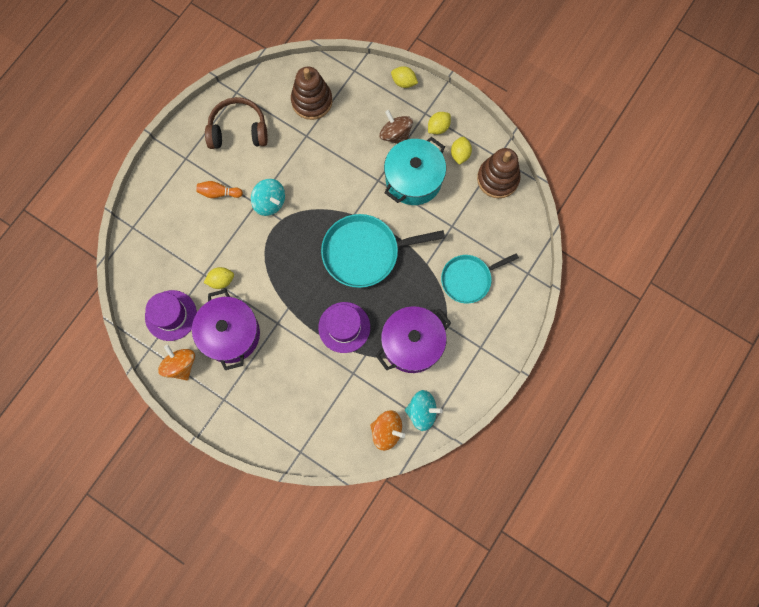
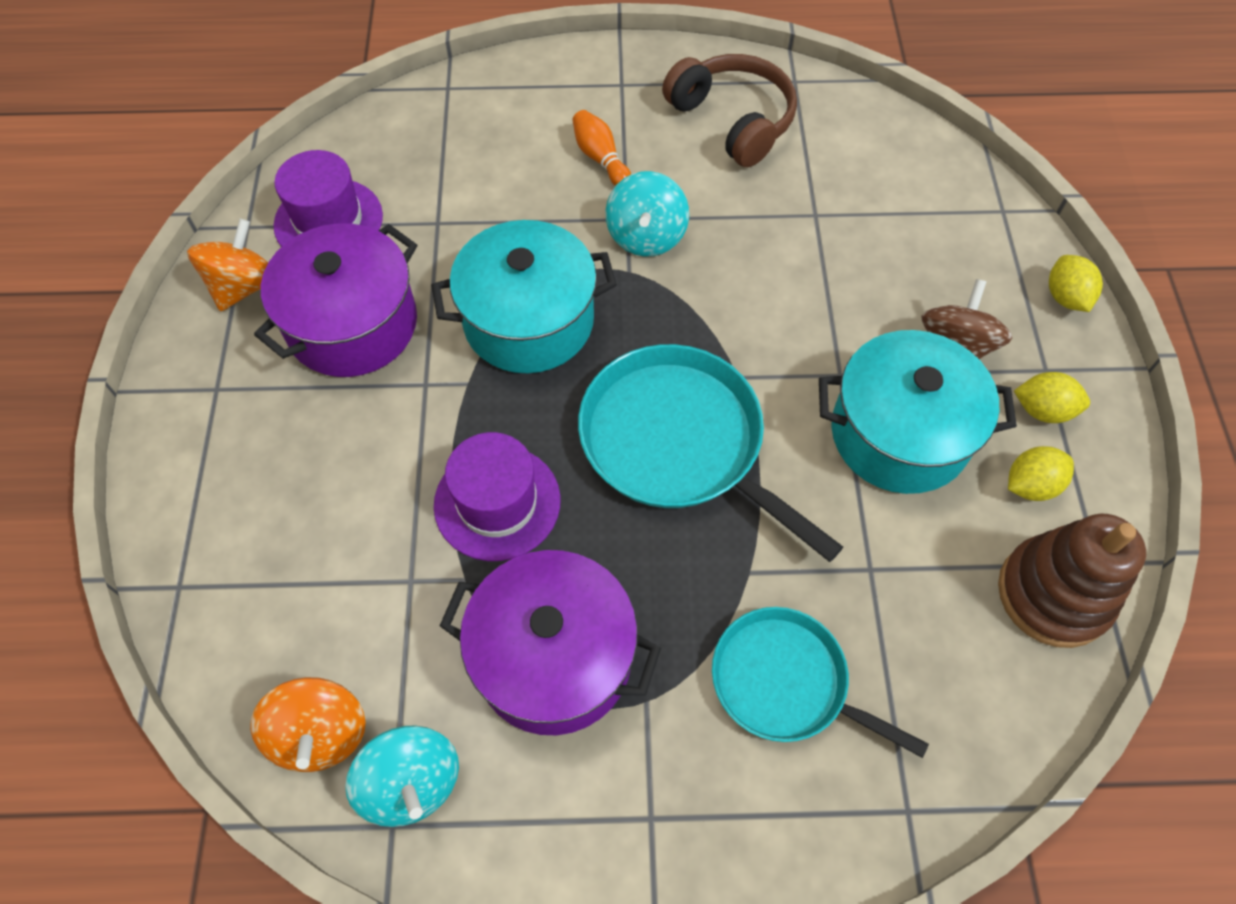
camera: 55 degrees right, 15 degrees down
(221, 280) = (444, 252): yellow lemon -> none
(277, 270) = (528, 321): none -> turquoise pot
(312, 101) = (884, 185): brown stacking toy -> none

